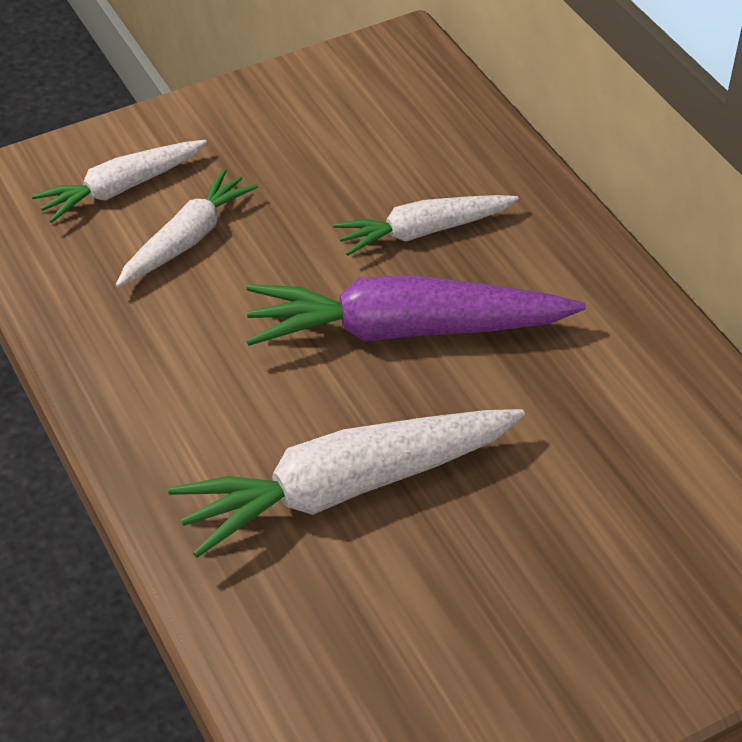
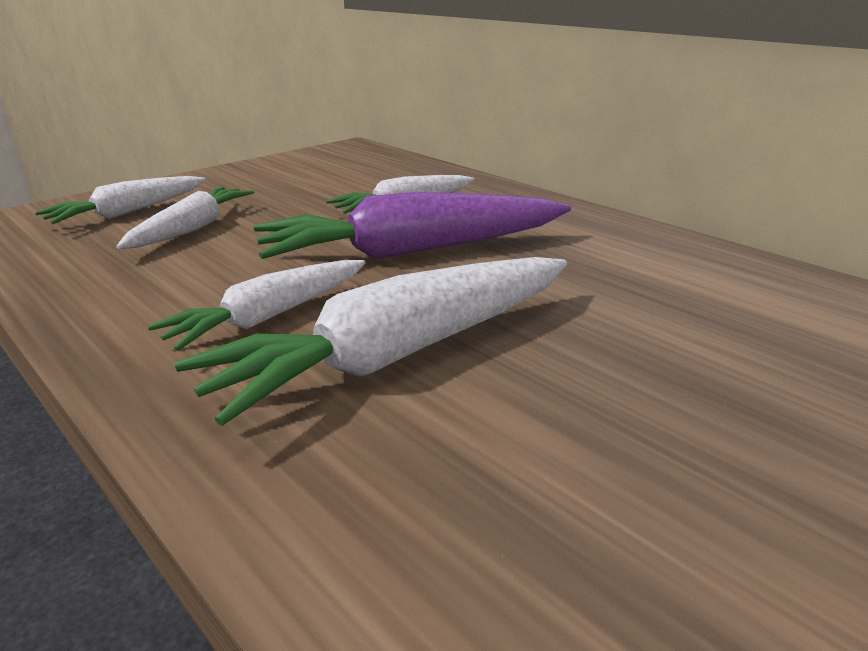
camera: 15 degrees left, 20 degrees down
(247, 413) = (269, 316): none -> white carrot

